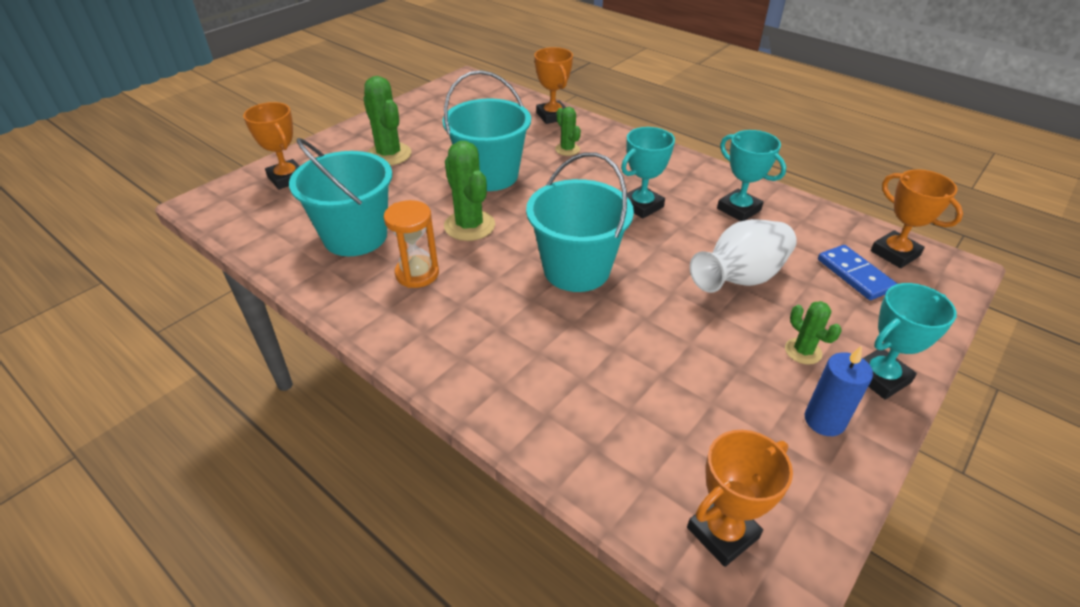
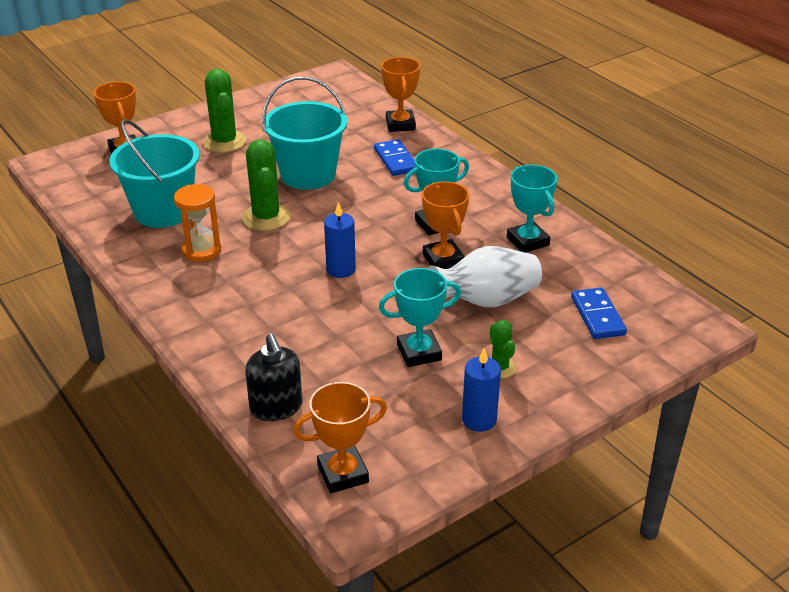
camera: 15 degrees right, 5 degrees down
(567, 149) = (395, 160): green cactus -> blue domino
(576, 269) = (341, 269): turquoise bucket -> blue candle
(596, 455) = (276, 407): none -> black soap dispenser
(880, 377) = (553, 399): turquoise trophy -> turquoise trophy (419, 352)
(895, 253) = (653, 304): orange trophy -> orange trophy (443, 259)

